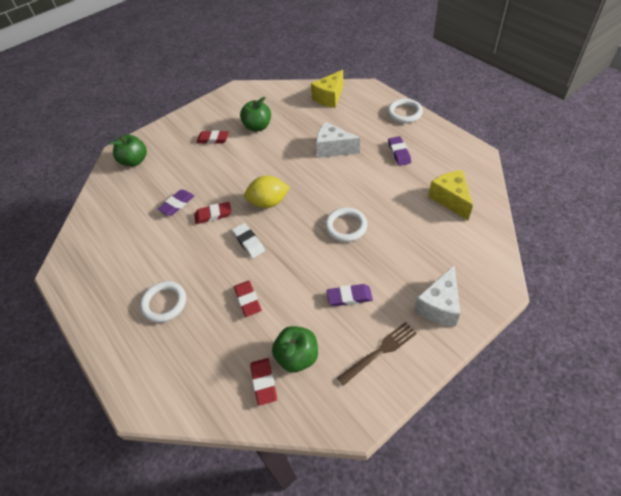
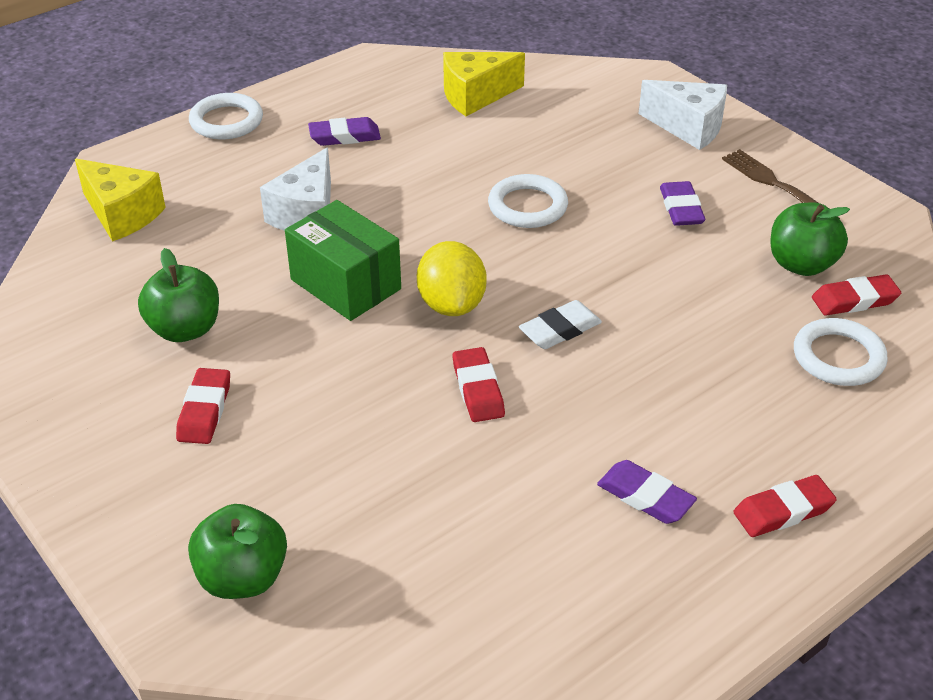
camera: 95 degrees left, 10 degrees down
(164, 303) = (720, 446): white ring -> white ring (838, 357)
(177, 204) = (435, 458): purple eraser -> purple eraser (645, 497)
(248, 300) = (699, 325): red eraser -> red eraser (783, 511)
(283, 167) = (345, 284): none -> green box

